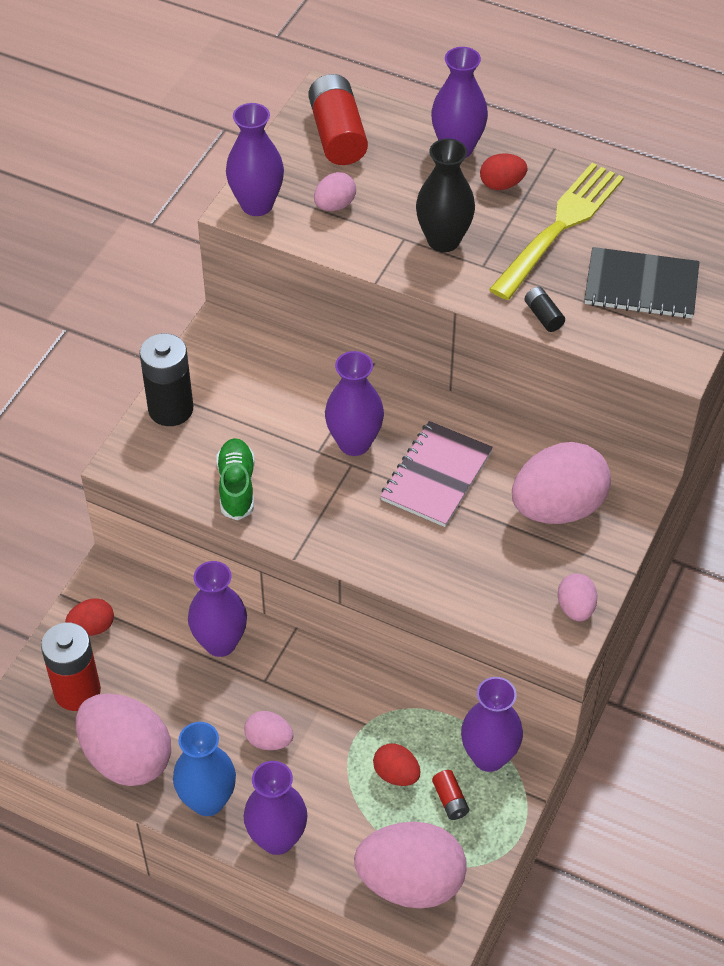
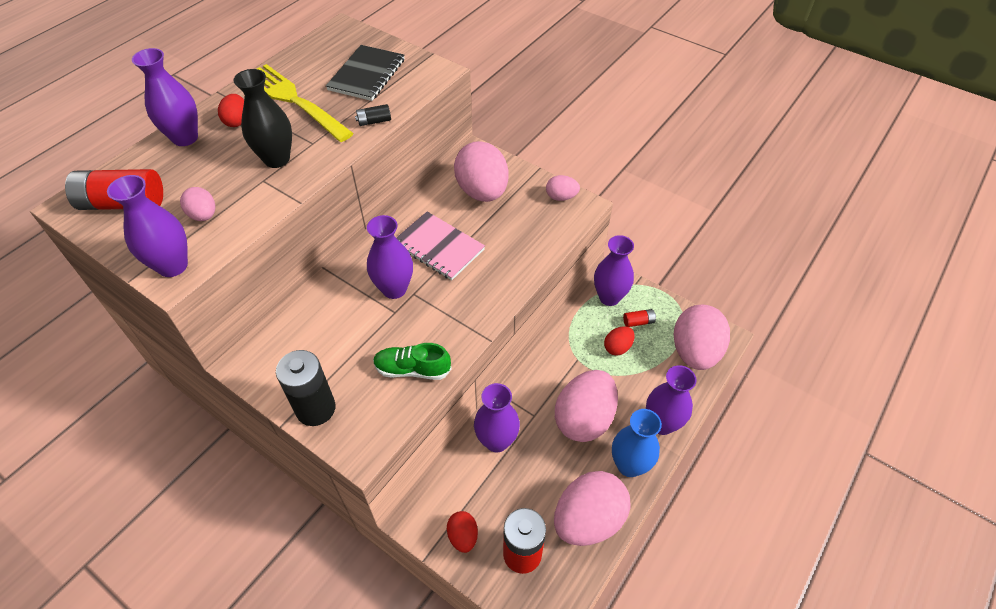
camera: 80 degrees left, 0 degrees up
(269, 740) = (584, 419): pink egg -> pink egg, size x2.08

